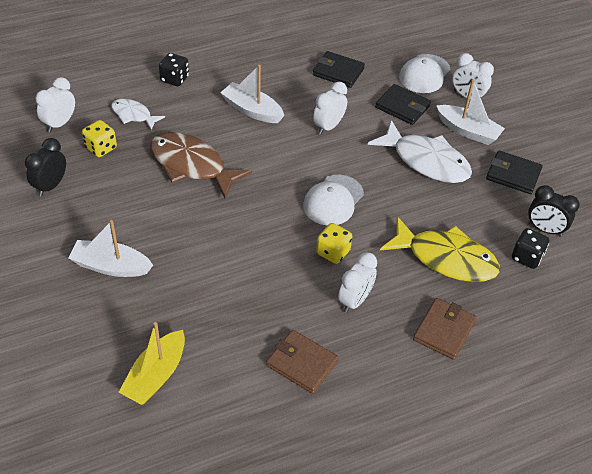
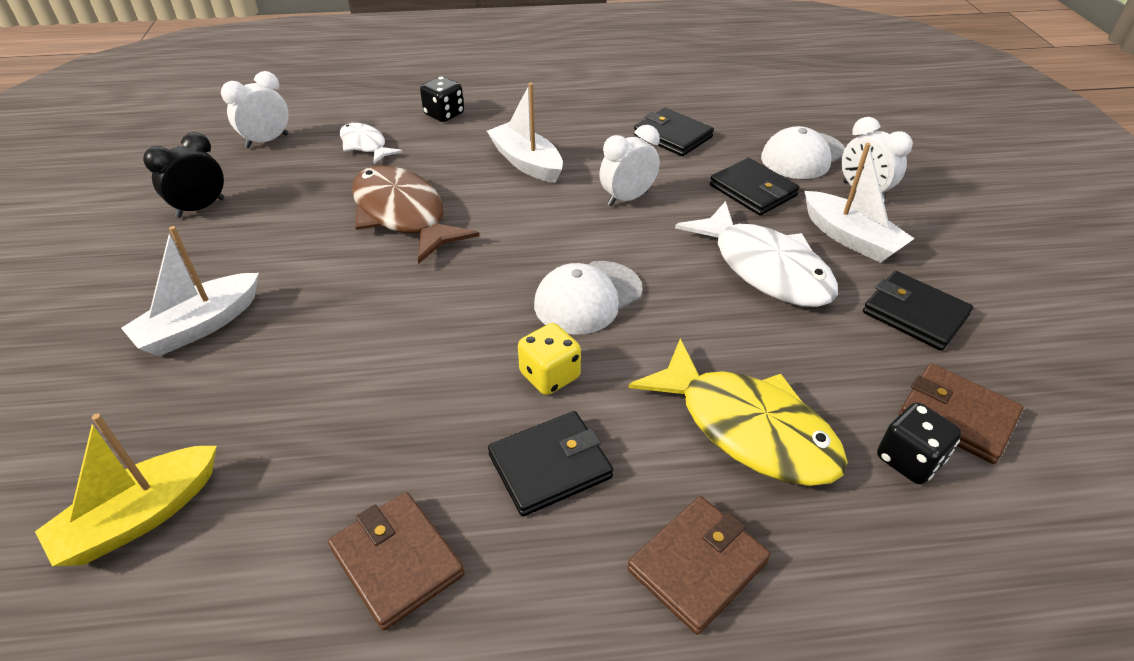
camera: 20 degrees right, 5 degrees down
(101, 148) = (297, 175): yellow dice -> none
(111, 266) = (200, 326): white boat -> white boat turned 75 degrees counterclockwise
(355, 300) = (550, 466): white clock -> black wallet
(545, 229) = (957, 416): black clock -> brown wallet

